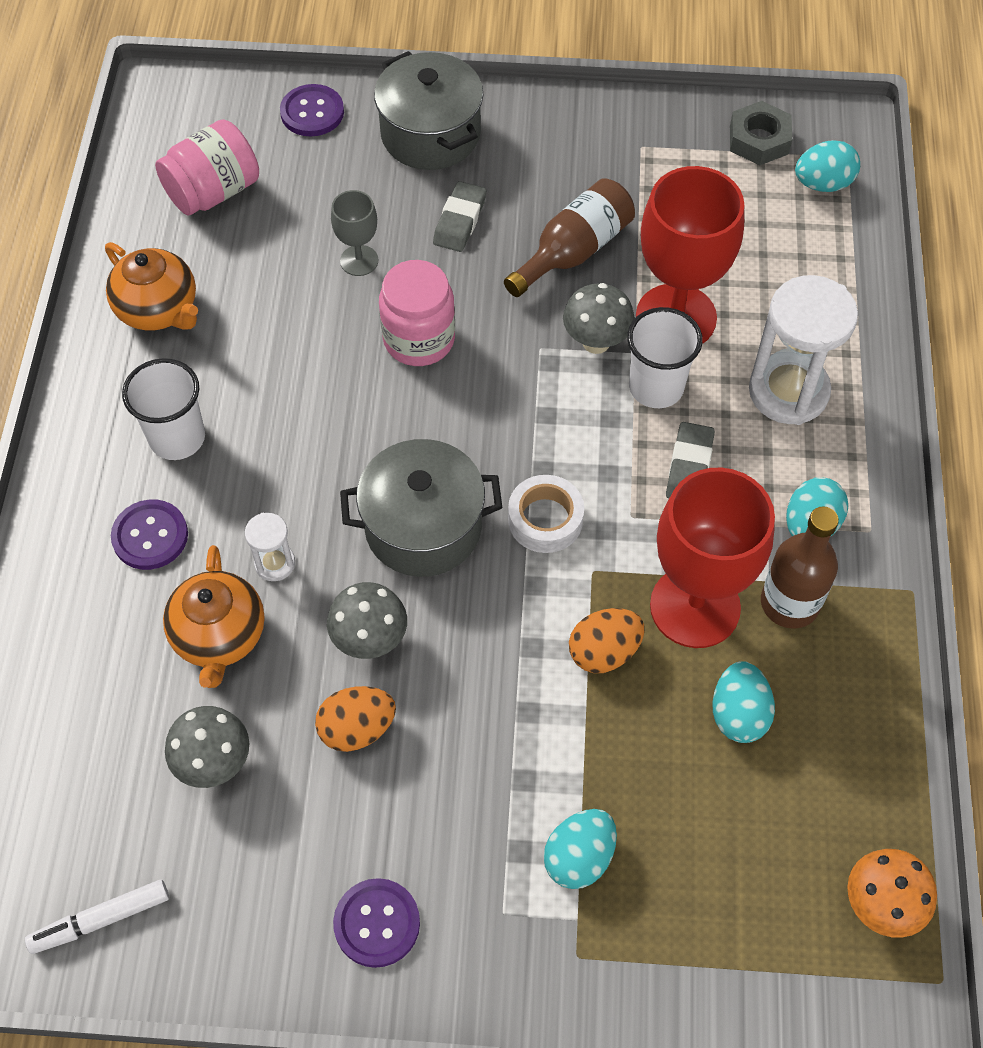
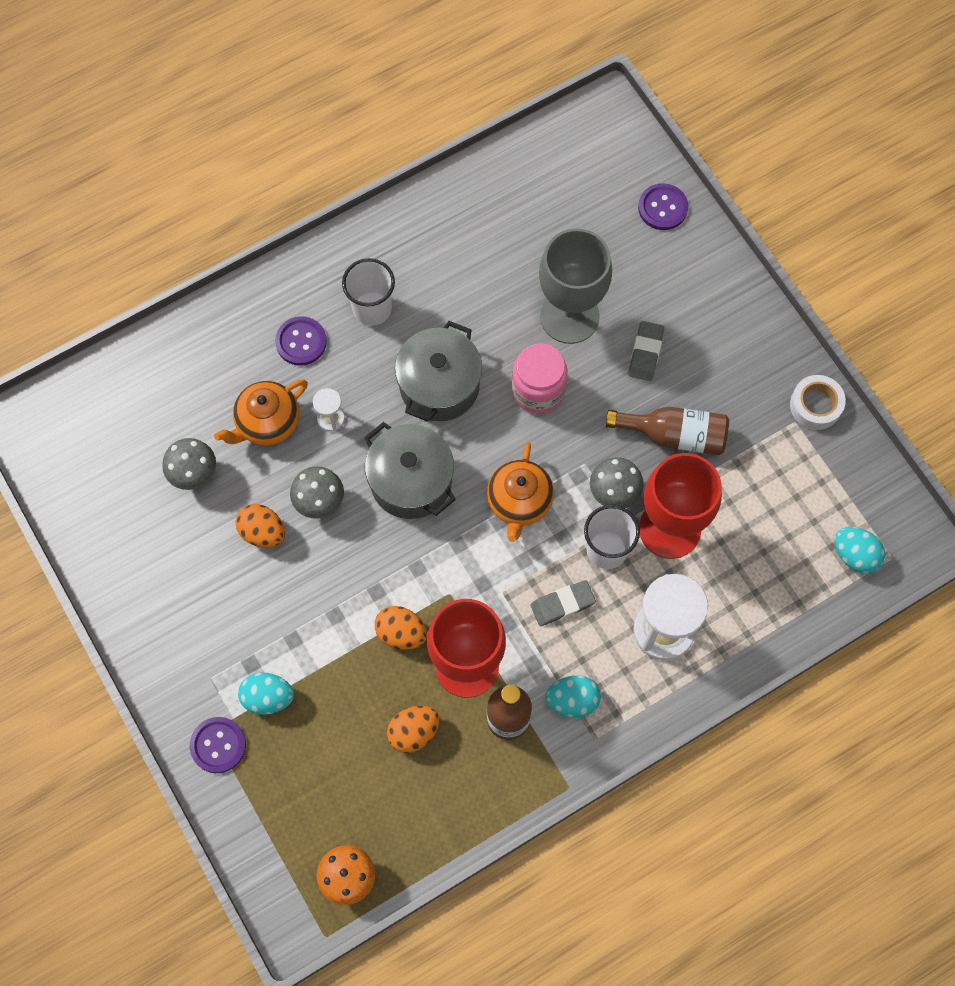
camera: 55 degrees right, 10 degrees up
(100, 920) = (76, 481): white marker -> none
(159, 309) = (449, 233): orange teapot -> orange teapot (519, 502)
(213, 192) = (556, 198): pink jar -> none
(359, 260) = (569, 316): grey goblet -> grey goblet, size x2.06
(377, 923) = (163, 617): purple button -> purple button (218, 745)
(430, 134) = (701, 288): grey pot -> grey pot (439, 385)
(460, 221) = (645, 353): grey eraser -> grey eraser turned 60 degrees counterclockwise
(545, 519) = (465, 545): white tape -> white tape (815, 405)
(738, 714) = (413, 732): turquoise egg -> orange egg
(759, 140) = (861, 492): grey nut -> none

